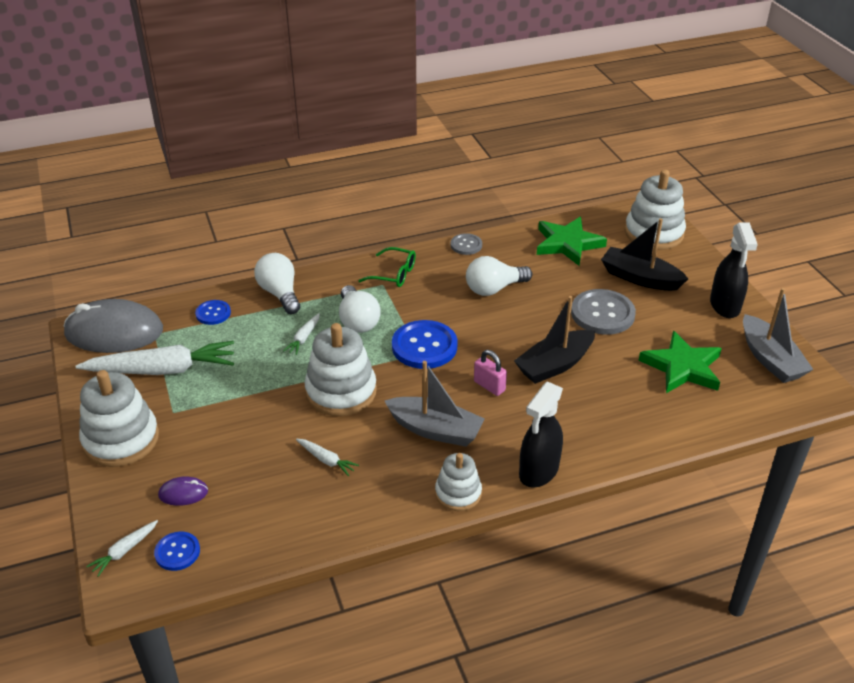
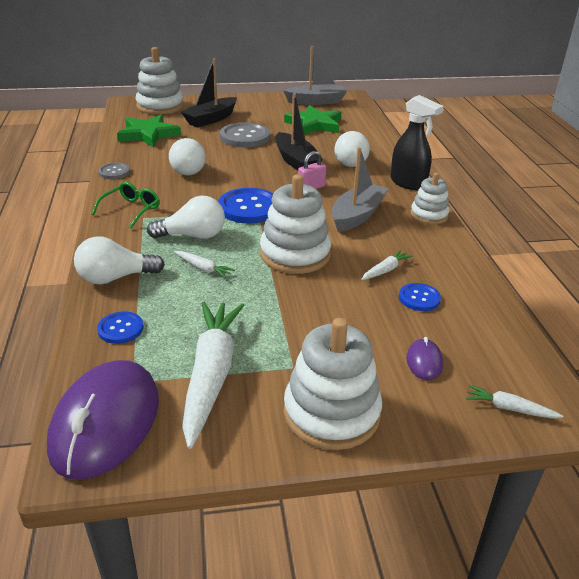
camera: 80 degrees left, 5 degrees down
(114, 332) = (105, 422): grey mouse -> purple mouse
(124, 551) = (509, 408): white carrot -> white carrot turned 150 degrees clockwise
(177, 552) = (506, 368): blue button -> blue button (419, 298)
(579, 413) = (351, 161): none -> white light bulb
(725, 306) = (258, 102): black spray bottle -> none

